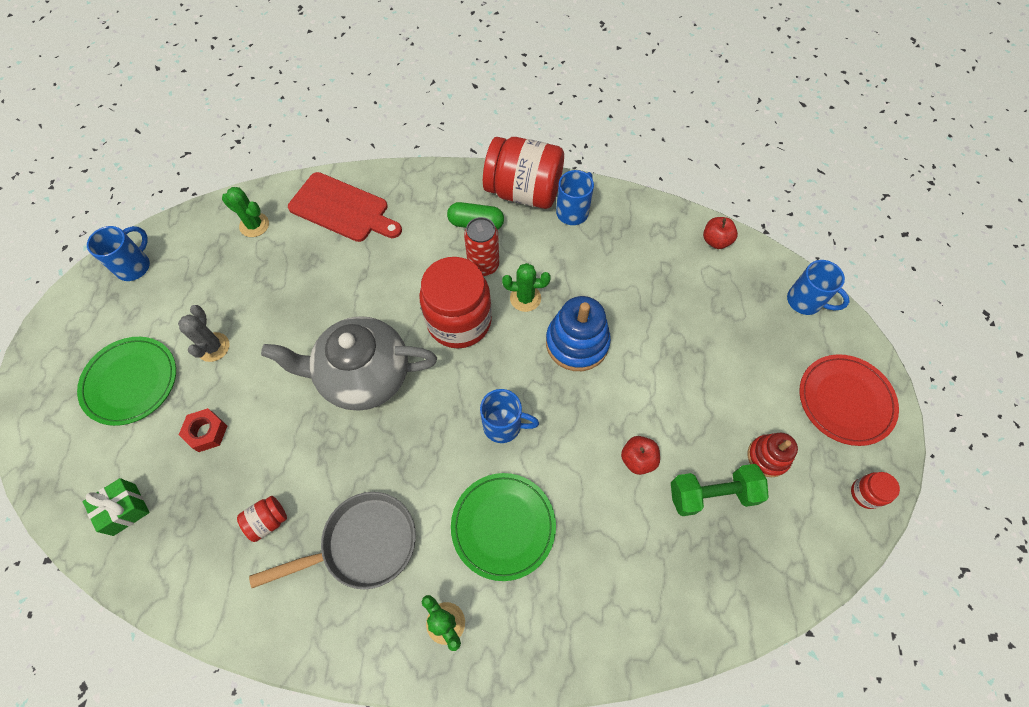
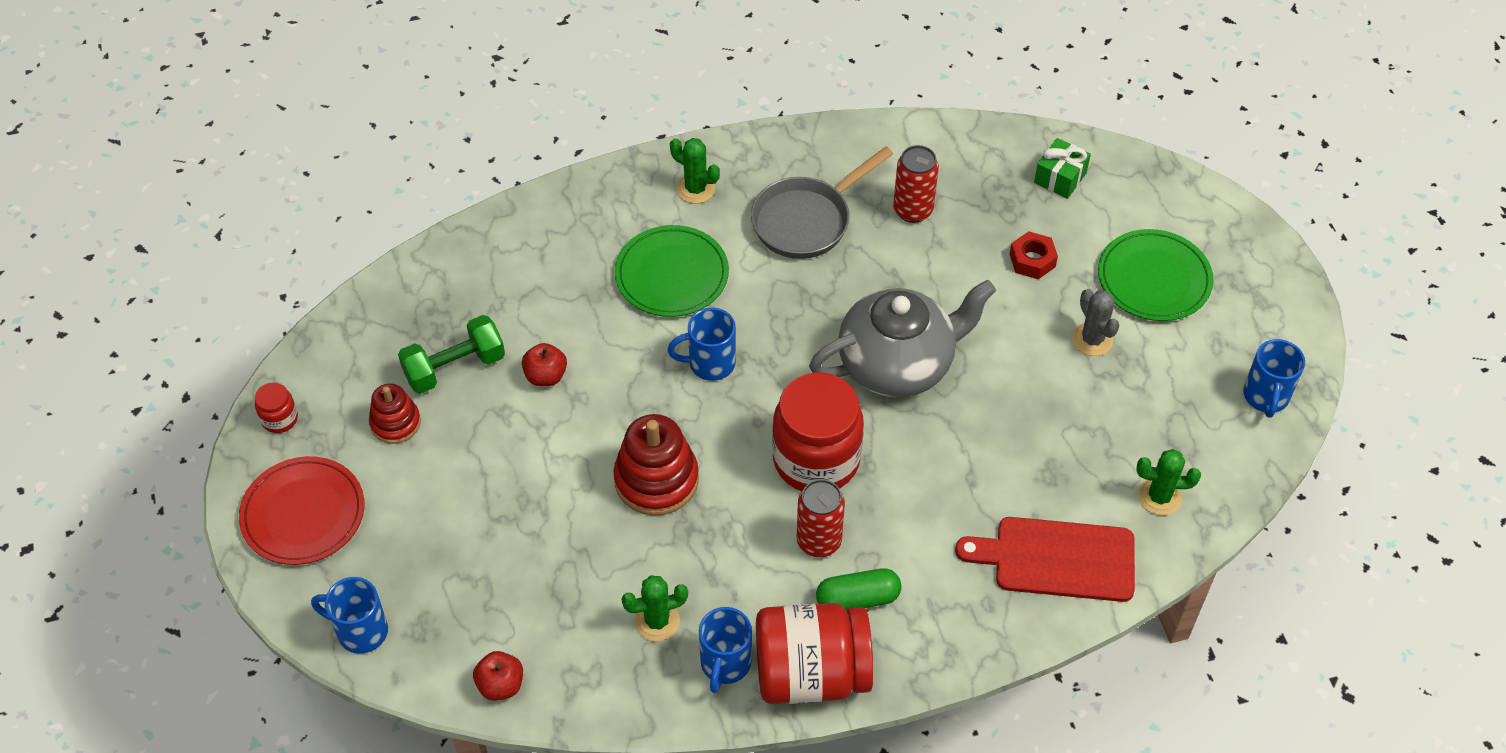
camera: 160 degrees right, 10 degrees down
(268, 521) = (913, 210): red jar -> red can
(525, 298) = (744, 515): green cactus -> green cactus (657, 621)
(577, 343) = (656, 480): blue stacking toy -> red stacking toy

